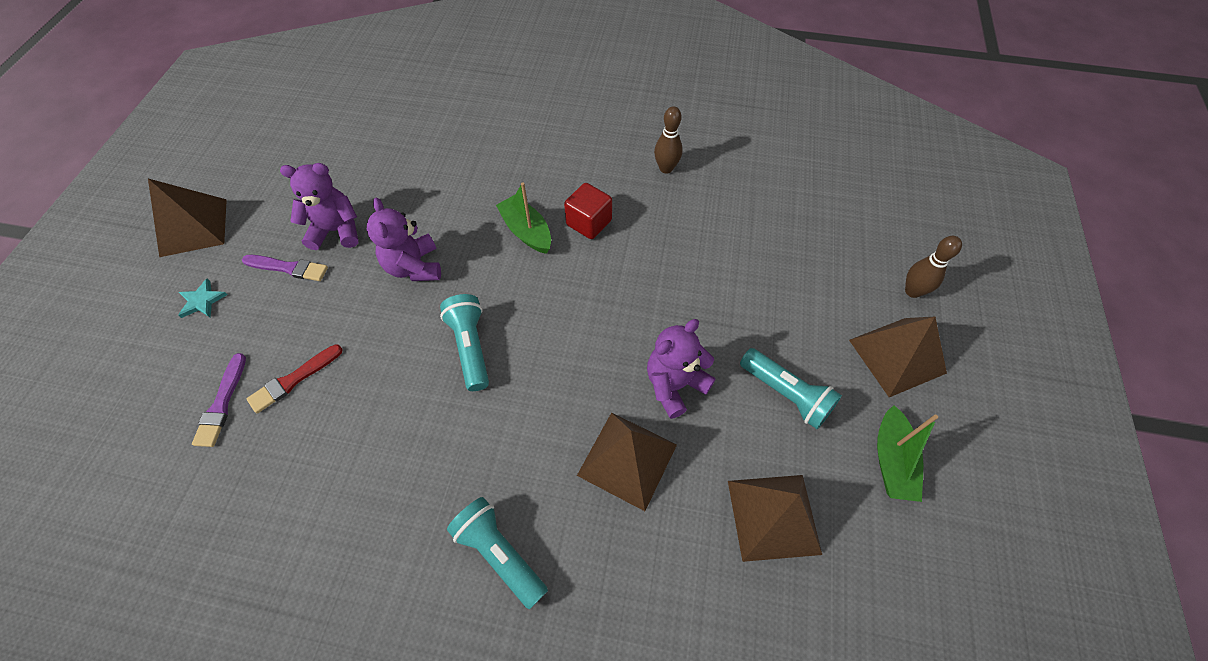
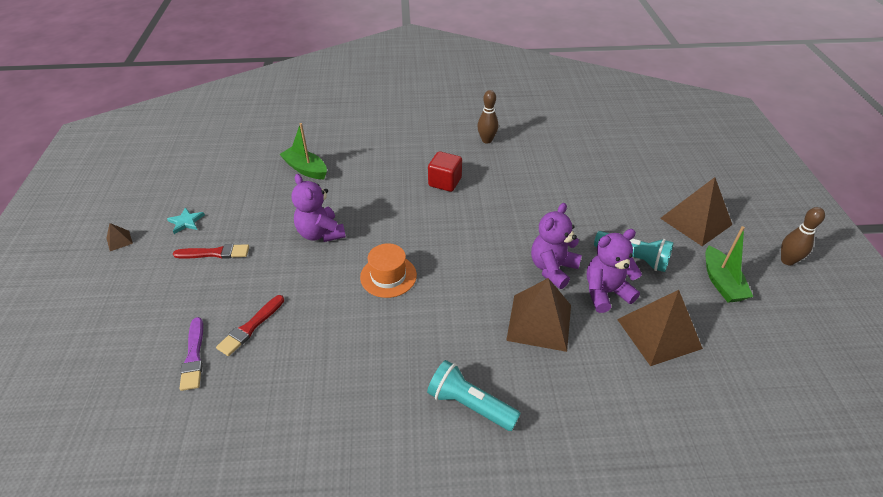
camera: 15 degrees left, 15 degrees down
(194, 227) = (119, 240): brown pyramid -> brown pyramid, size x0.42
(202, 301) = (147, 289): turquoise star -> turquoise star (186, 222)
(288, 268) = (215, 253): purple brush -> red brush
(336, 231) = (246, 221): purple teddy bear -> purple teddy bear (605, 292)
(470, 347) = (388, 276): turquoise flashlight -> orange hat
(526, 231) = (400, 195): green boat -> green boat (305, 169)
(912, 291) = (688, 182): brown bowling pin -> brown bowling pin (787, 260)

